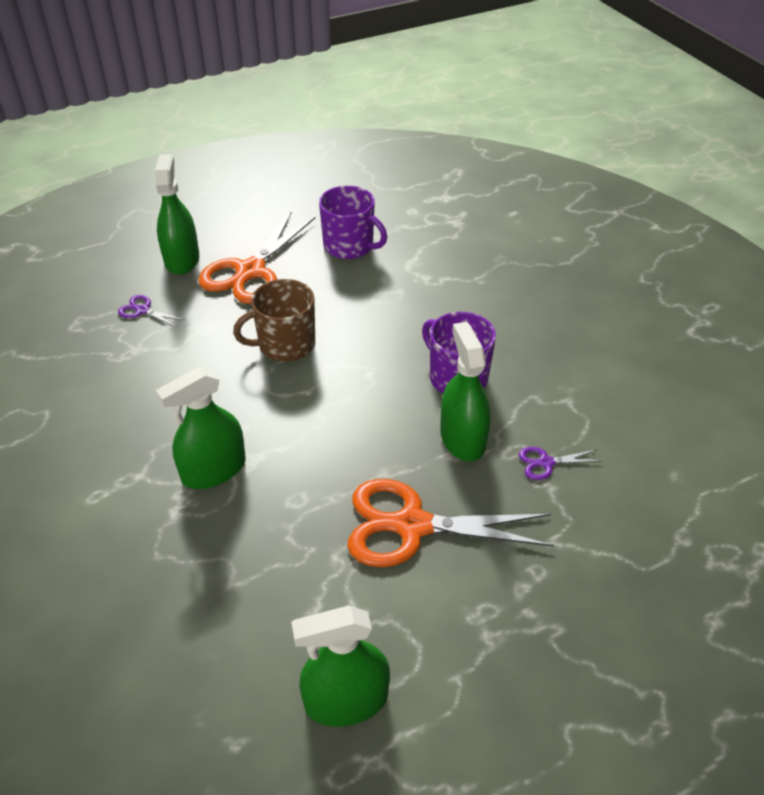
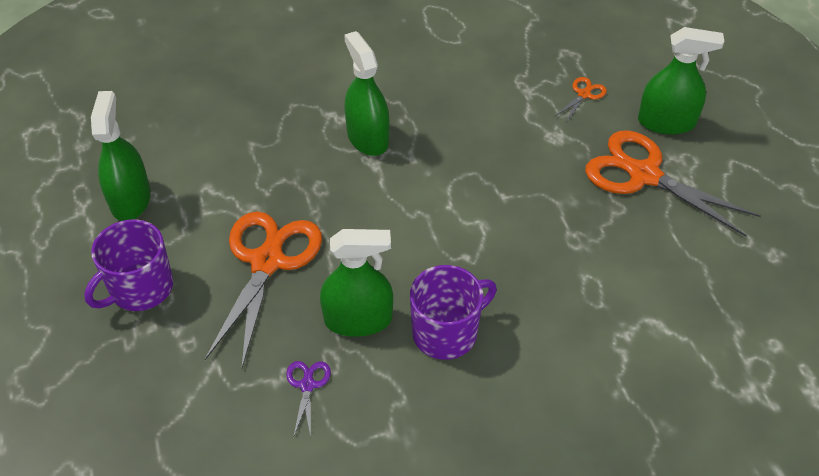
camera: 100 degrees right, 5 degrees up
(142, 310) = (584, 94): purple scissors -> orange scissors
(285, 344) = (520, 195): brown mug -> none
(349, 246) = (692, 267): purple mug -> purple mug (140, 288)

